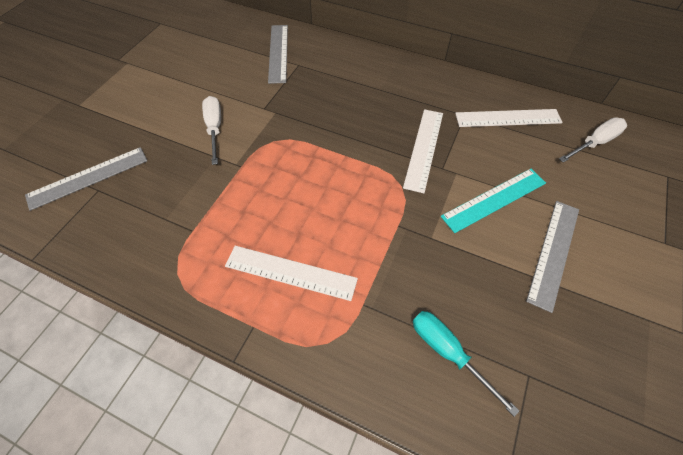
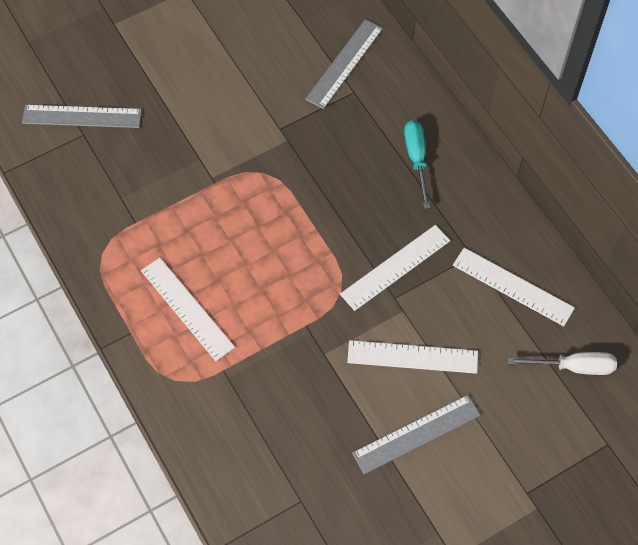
camera: 35 degrees right, 5 degrees up
(214, 128) = (218, 126): white screwdriver -> none
(448, 352) = (256, 446): turquoise screwdriver -> turquoise screwdriver (416, 159)
(494, 199) = (412, 357): turquoise ruler -> white ruler

